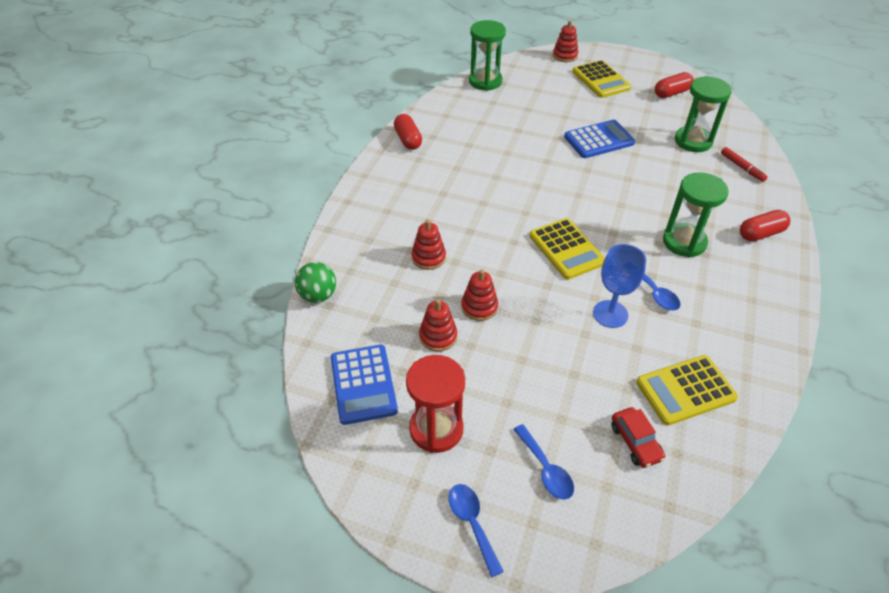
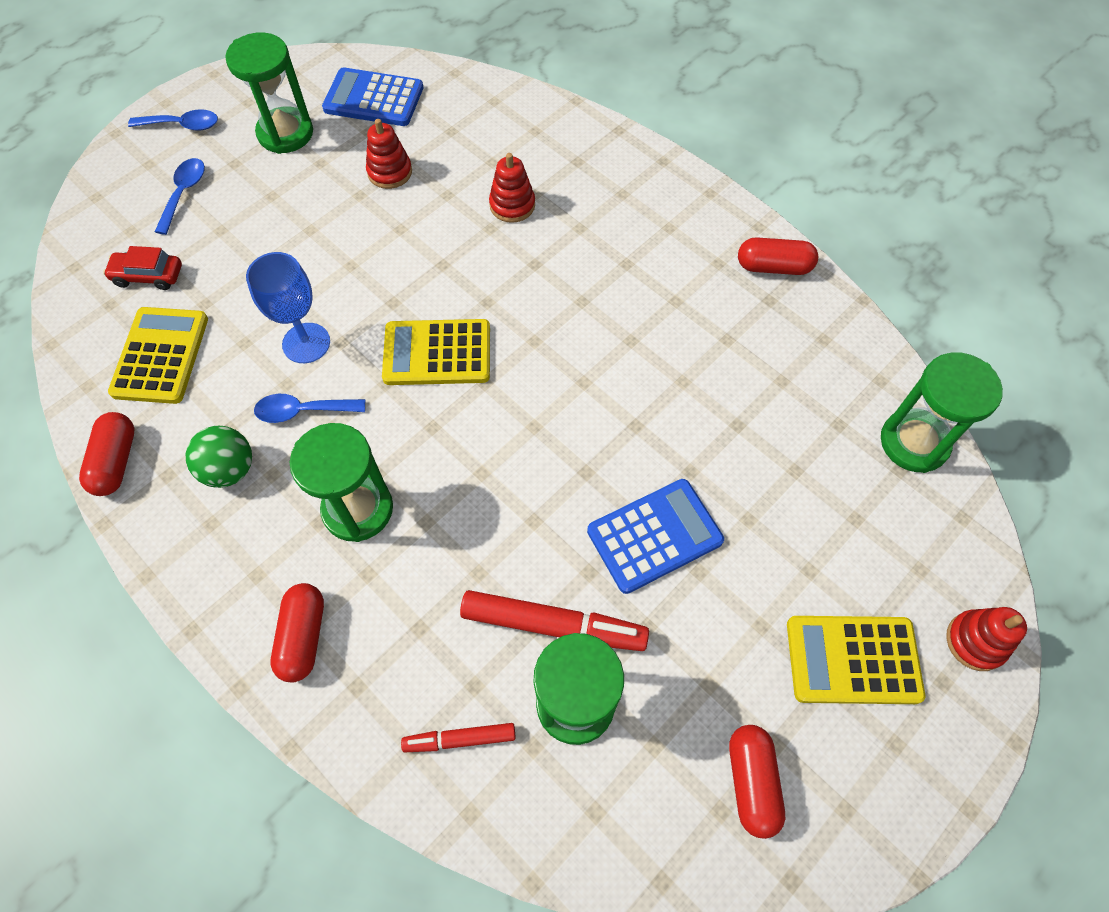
camera: 115 degrees right, 15 degrees up
(318, 295) = (513, 95): green ball -> green ball (230, 469)
(436, 429) = (285, 133): red hourglass -> green hourglass
(479, 307) = (405, 222): red stacking toy -> none
(545, 469) = (184, 193): blue spoon -> blue spoon turned 105 degrees clockwise
(599, 140) = (654, 536): blue calculator -> blue calculator turned 120 degrees counterclockwise
(669, 157) = (552, 625): none -> red marker
(768, 368) = (116, 461): none -> red capsule

